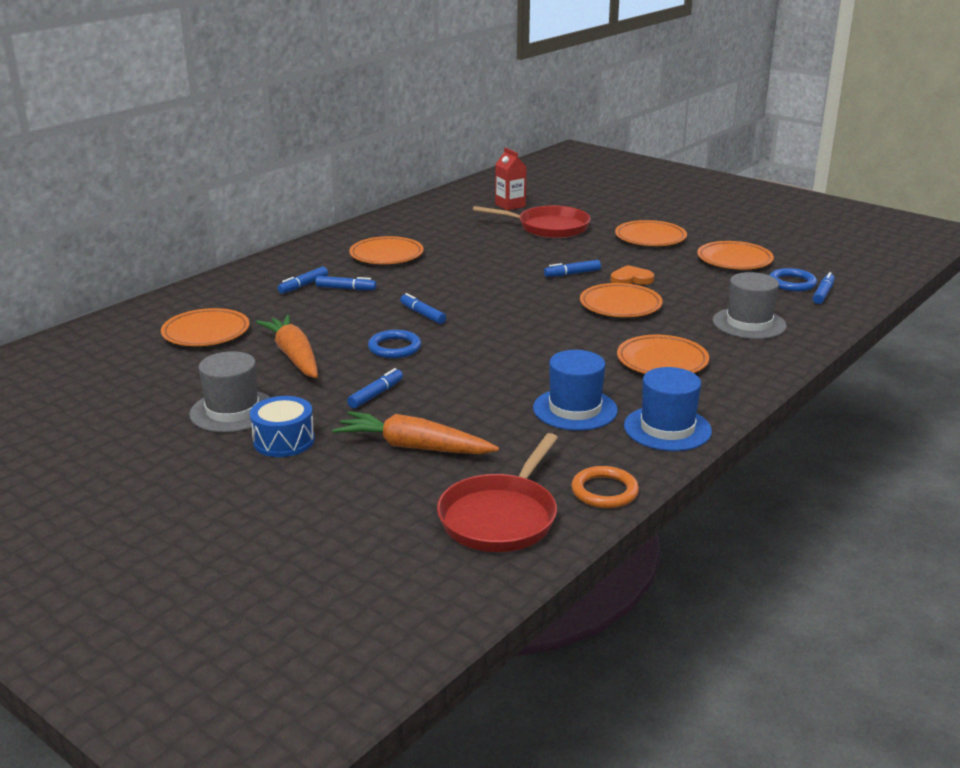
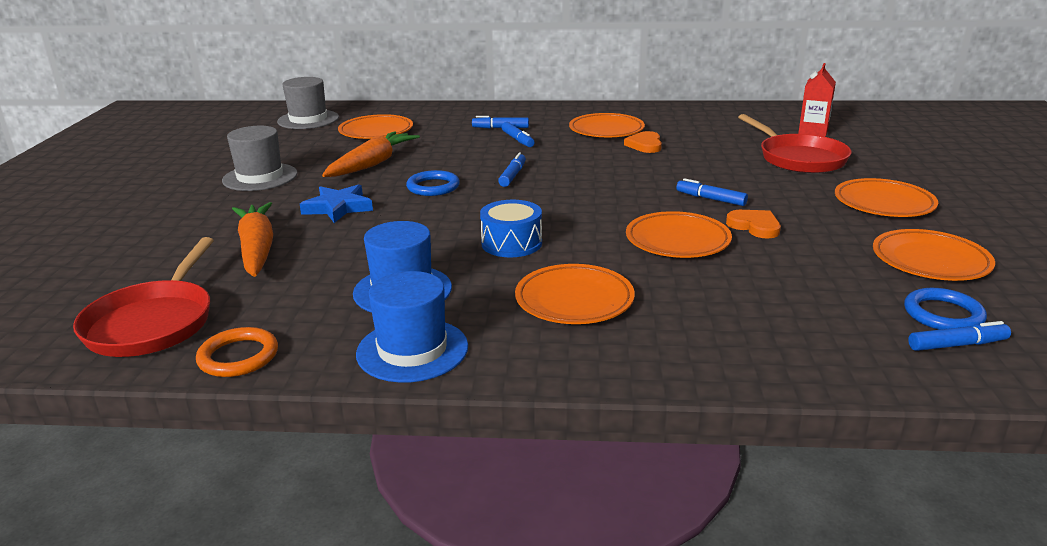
camera: 55 degrees right, 0 degrees up
(284, 441) = (227, 205): blue drum -> blue drum (511, 243)
(376, 394) = (338, 208): blue marker -> blue star
(442, 255) = (645, 145): none -> orange heart
(501, 517) = (153, 322): red pan -> red pan turned 75 degrees counterclockwise
(749, 323) = (761, 321): grey hat -> grey hat (308, 119)

